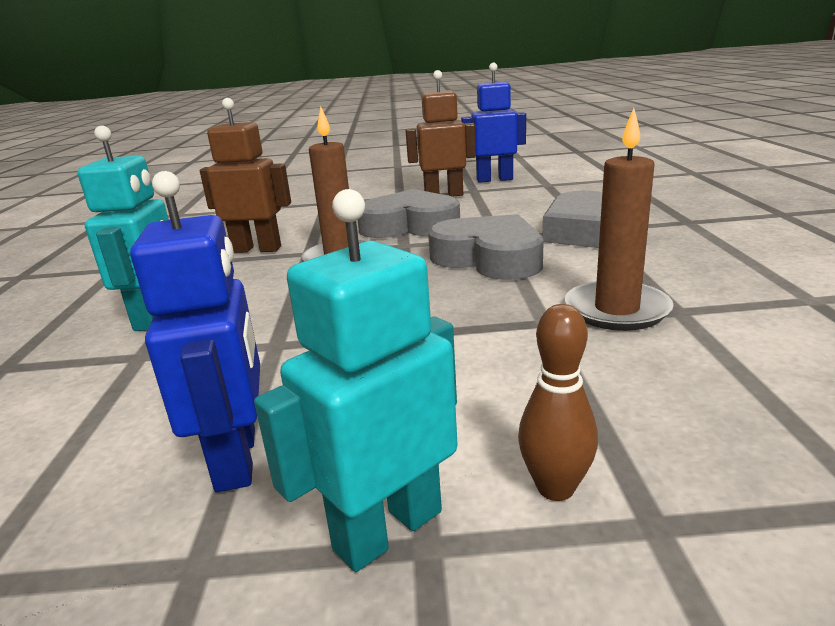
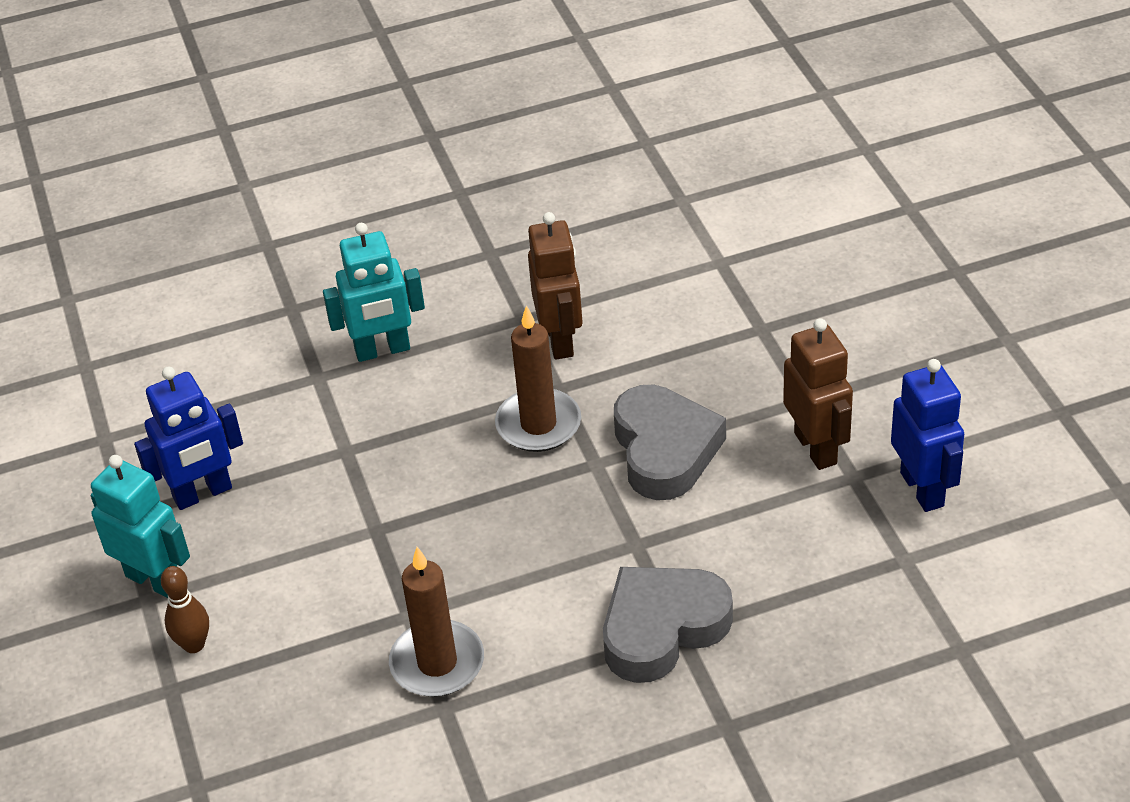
camera: 75 degrees right, 20 degrees up
(489, 258) = (558, 549): grey heart -> none

